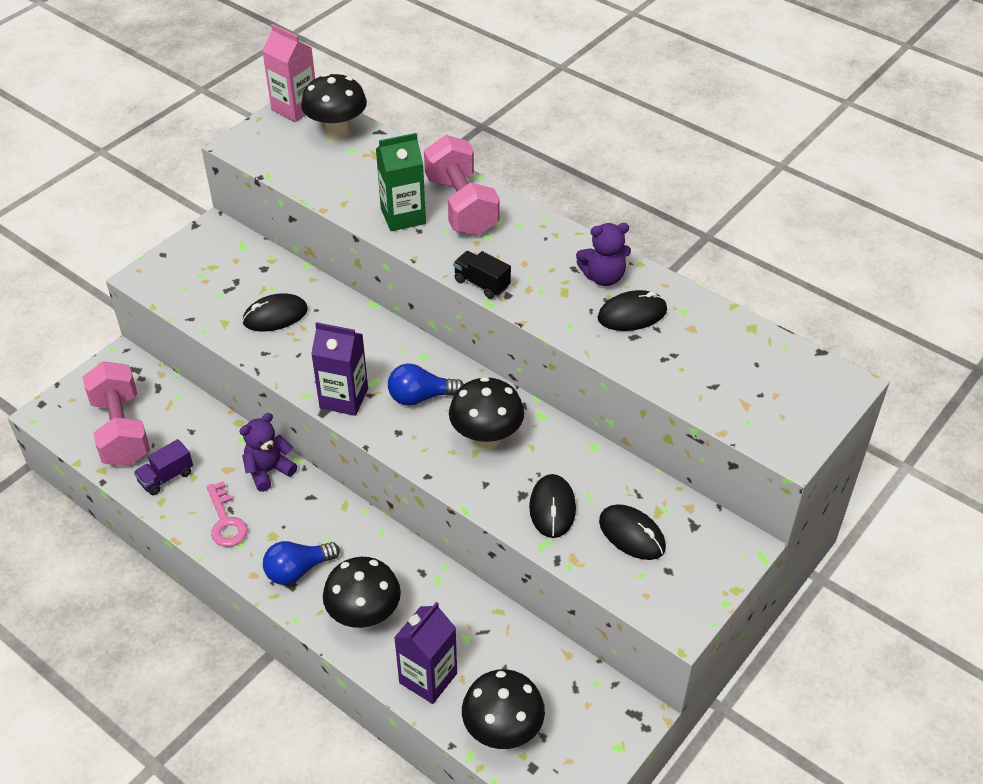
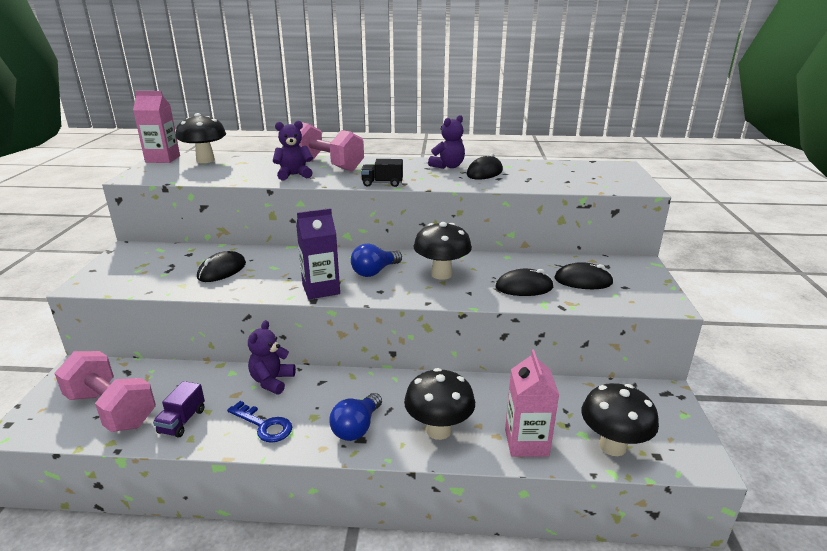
camera: 35 degrees left, 20 degrees down
(226, 521) = (264, 425): pink key -> blue key
(403, 216) = (294, 175): green carton -> purple teddy bear
(428, 678) = (526, 442): purple carton -> pink carton
(552, 508) = (524, 287): black mouse -> black mouse turned 60 degrees counterclockwise

